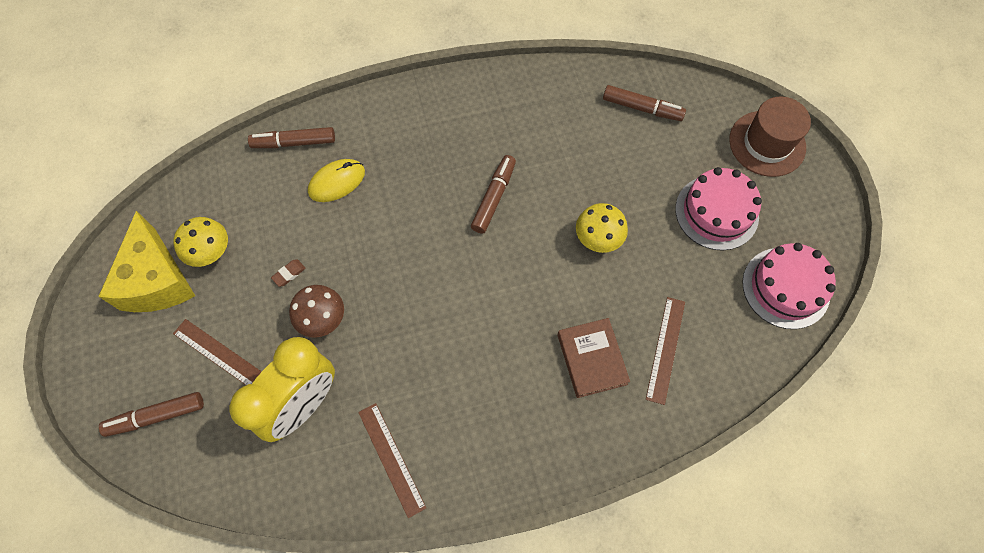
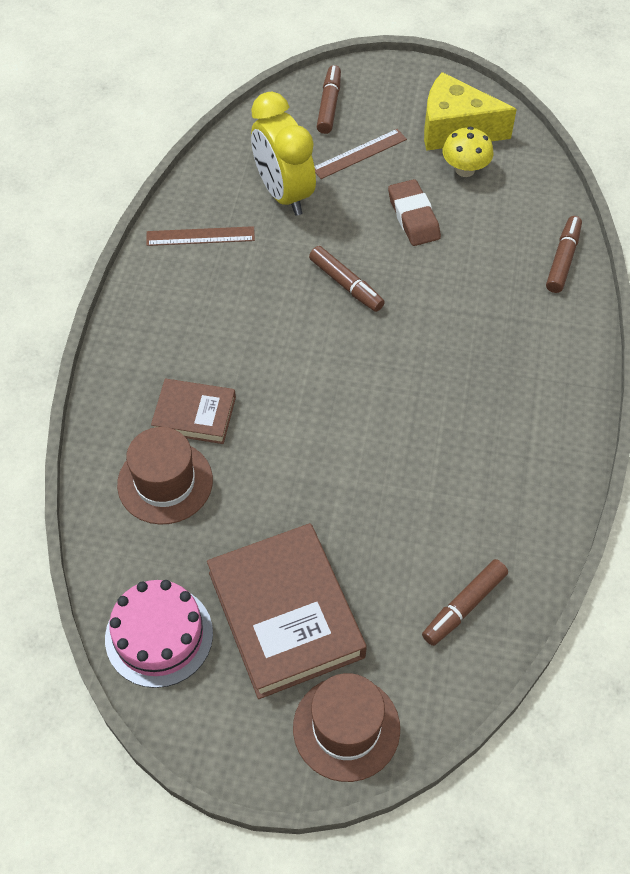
camera: 115 degrees right, 10 degrees down
(289, 274) = (413, 217): brown eraser -> brown eraser, size x2.22
(322, 319) = (354, 228): brown mushroom -> none
(337, 182) = (498, 280): yellow mouse -> none
(493, 198) = (414, 404): brown marker -> brown marker (346, 284)
(598, 239) = (316, 478): yellow mushroom -> none
(665, 349) = (165, 482): brown ruler -> brown hat
(716, 212) = (285, 614): pink cake -> brown book

